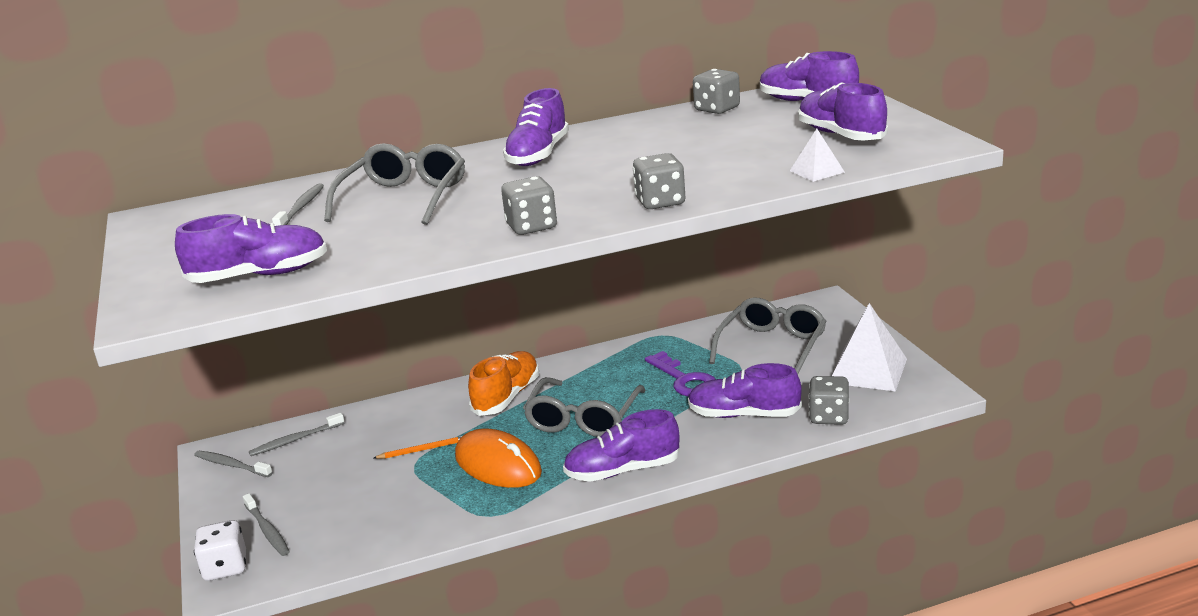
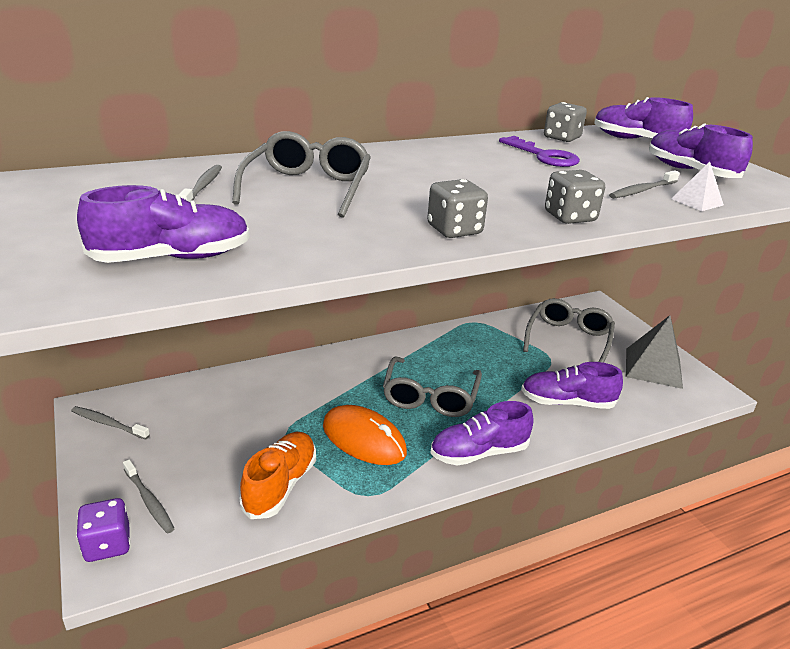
camera: 10 degrees left, 5 degrees up
(225, 567) = (107, 544): white dice -> purple dice
(295, 440) = (169, 400): grey toothbrush -> grey toothbrush (642, 190)
(423, 450) = (291, 419): orange pencil -> none
(507, 397) = (357, 370): orange shoe -> orange shoe (280, 485)
(538, 155) = (422, 160): purple shoe -> none
(684, 380) = (506, 365): purple key -> purple key (543, 156)
(829, 417) = (638, 409): grey dice -> none
(868, 370) = (653, 367): white pyramid -> grey pyramid

